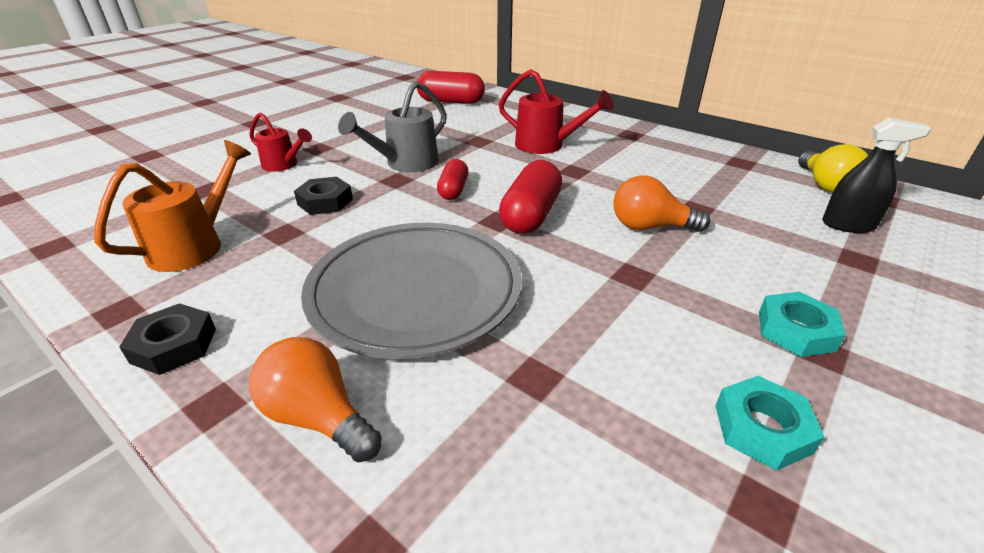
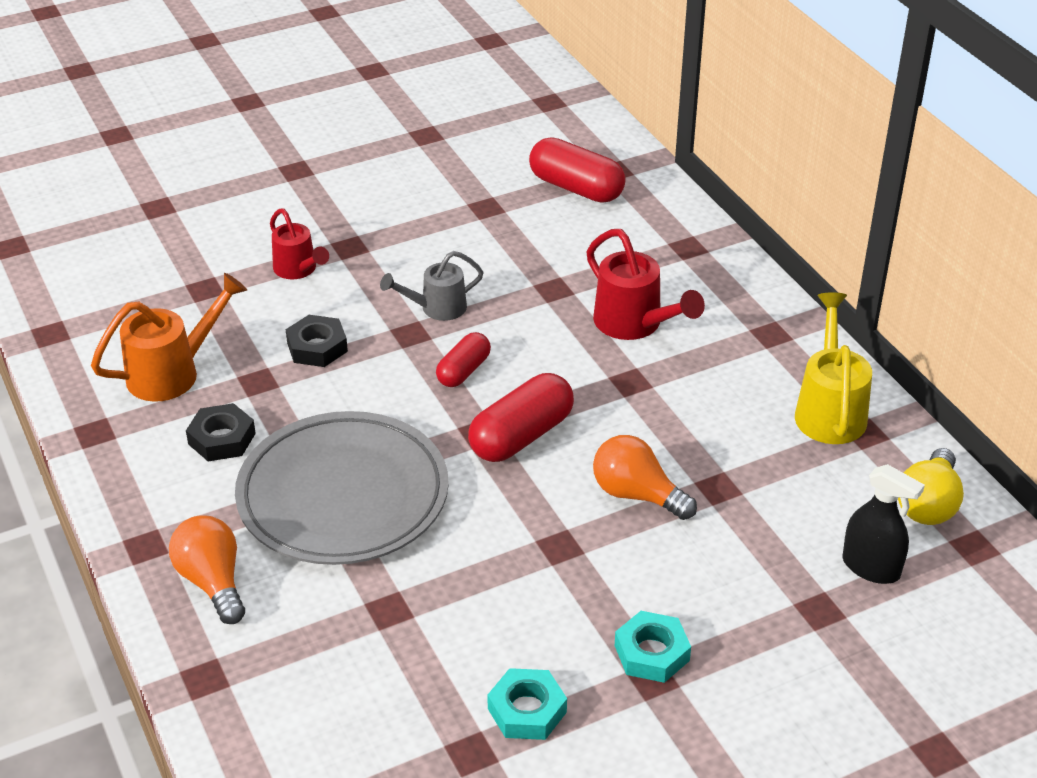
camera: 25 degrees right, 5 degrees up
(174, 345) = (130, 483): black nut -> black nut (222, 439)
(406, 164) = (437, 308): grey watering can -> grey watering can, size x0.66
(707, 157) = (829, 410): none -> yellow watering can

